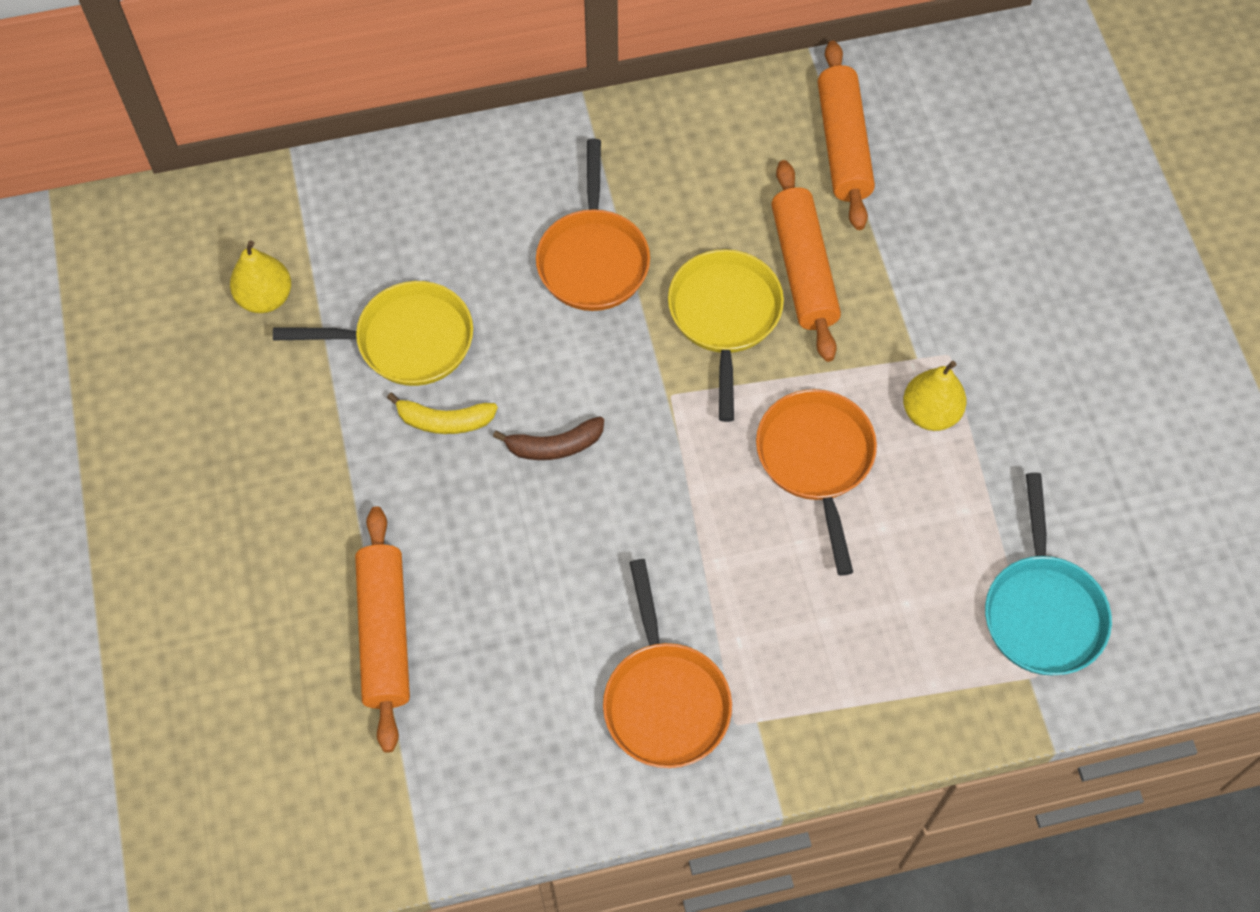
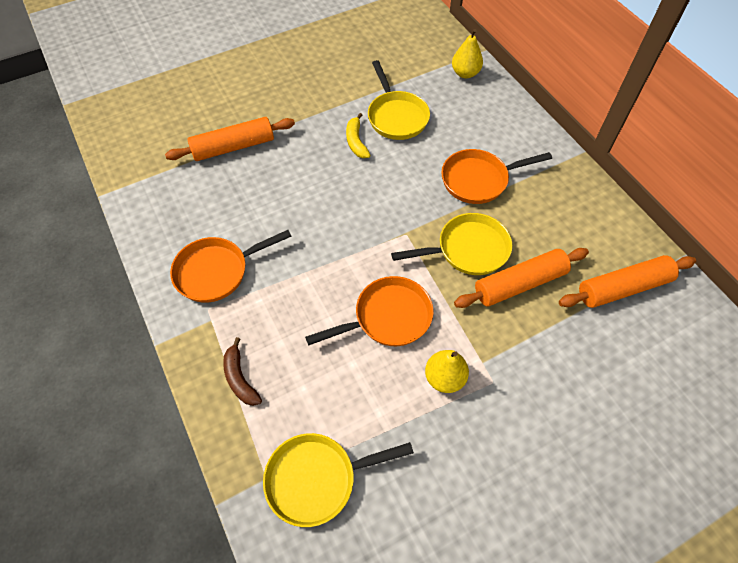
camera: 75 degrees right, 5 degrees down
(265, 297) = (400, 62): yellow pear -> yellow pear (465, 73)
(554, 445) = (356, 189): brown banana -> brown banana (240, 378)
(1042, 610) = (317, 479): turquoise pan -> yellow pan

